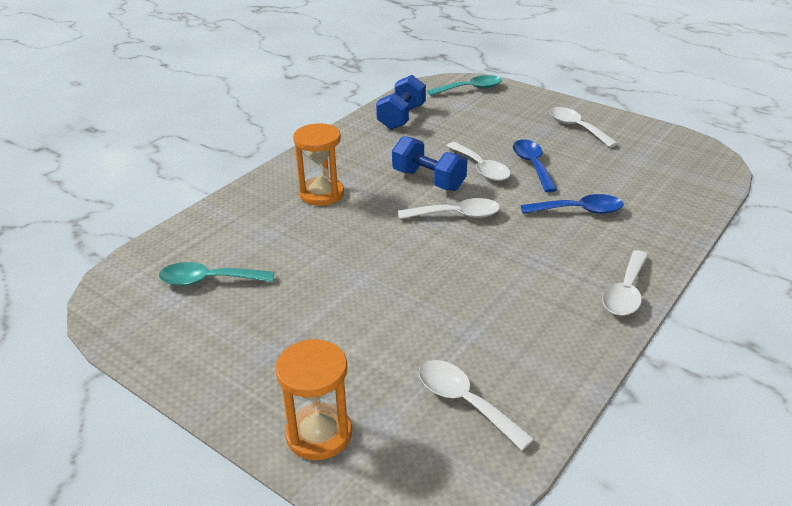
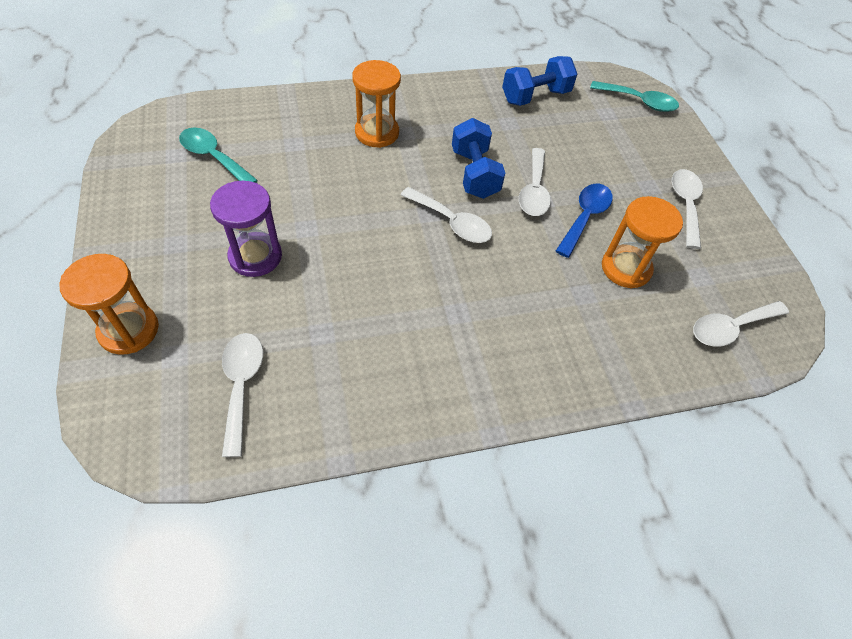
camera: 35 degrees right, 20 degrees up
(347, 320) = (255, 256): none -> purple hourglass
(579, 210) = (561, 291): blue spoon -> none
(594, 177) = (626, 268): none -> orange hourglass
(625, 292) = (488, 397): white spoon -> white spoon (730, 328)

